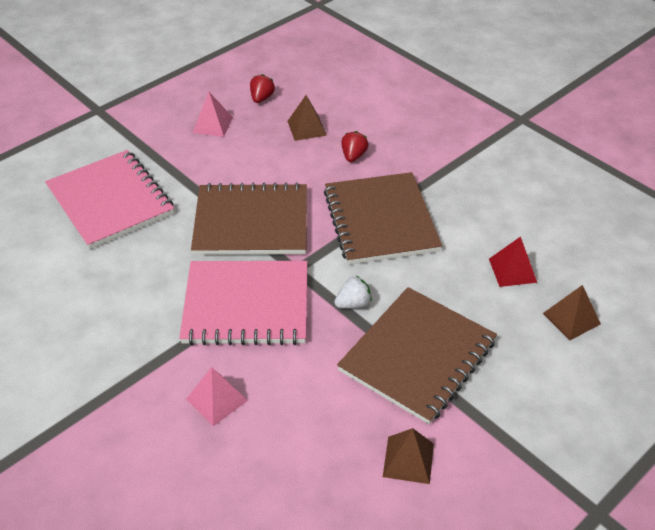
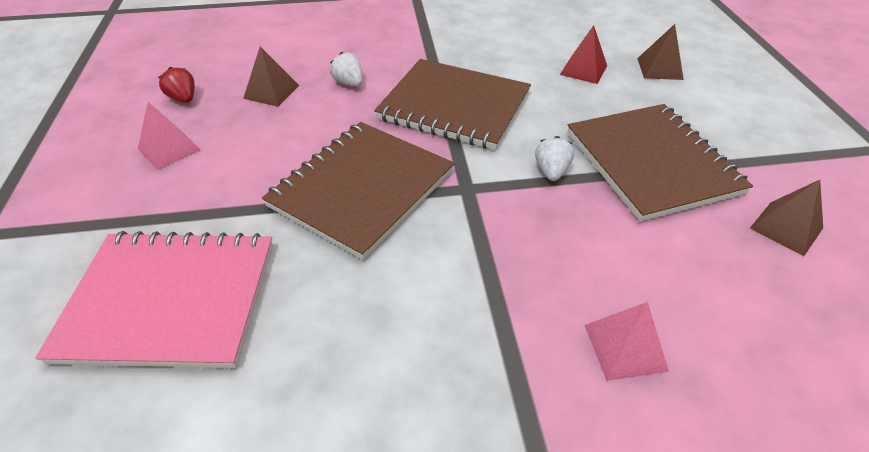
camera: 55 degrees left, 0 degrees up
(246, 305) = (488, 250): pink notebook -> none
(353, 156) = (349, 83): red strawberry -> white strawberry

